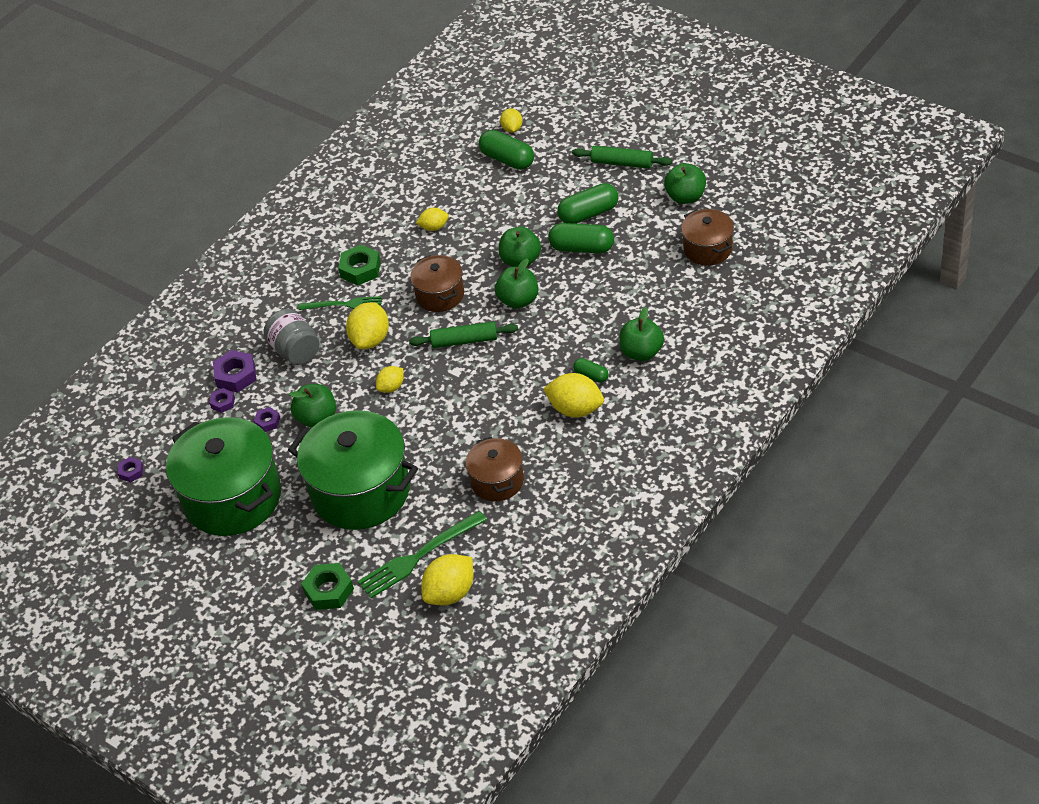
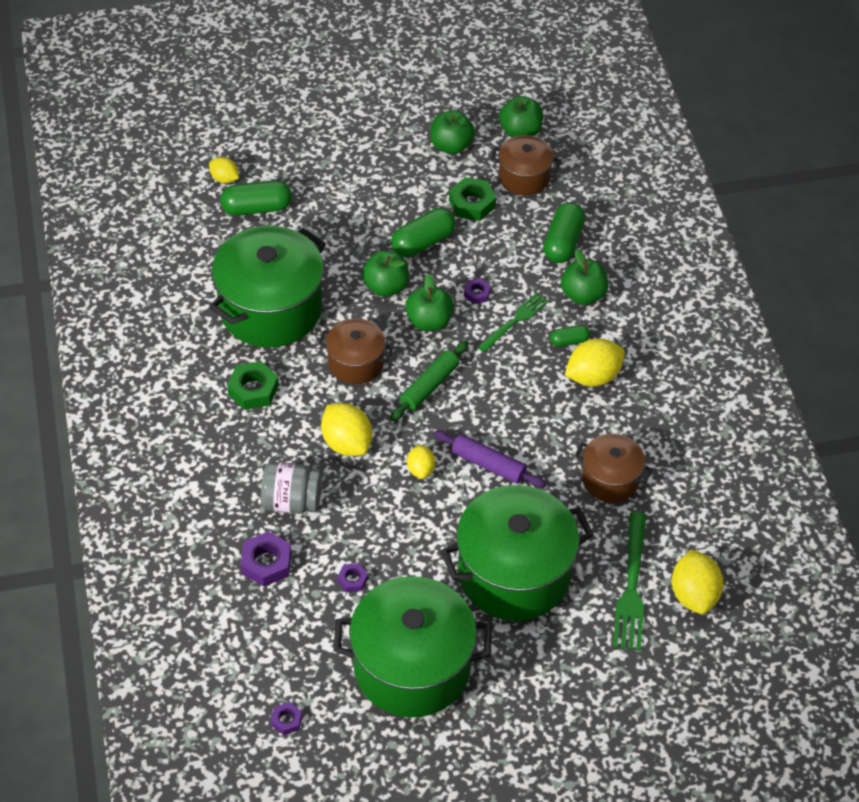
camera: 55 degrees left, 5 degrees up
(223, 403) = (287, 595): purple nut -> purple nut (477, 293)
(317, 418) = (392, 543): green apple -> green apple (520, 131)
(329, 590) = (599, 673): green nut -> green nut (472, 204)
(344, 304) = (280, 430): green fork -> green fork (515, 321)
(434, 227) = (270, 309): yellow lemon -> green pot
(435, 415) = (488, 464): none -> purple rolling pin
(589, 214) = (390, 210): green capsule -> green capsule (563, 242)
(622, 163) = (361, 150): green rolling pin -> none

